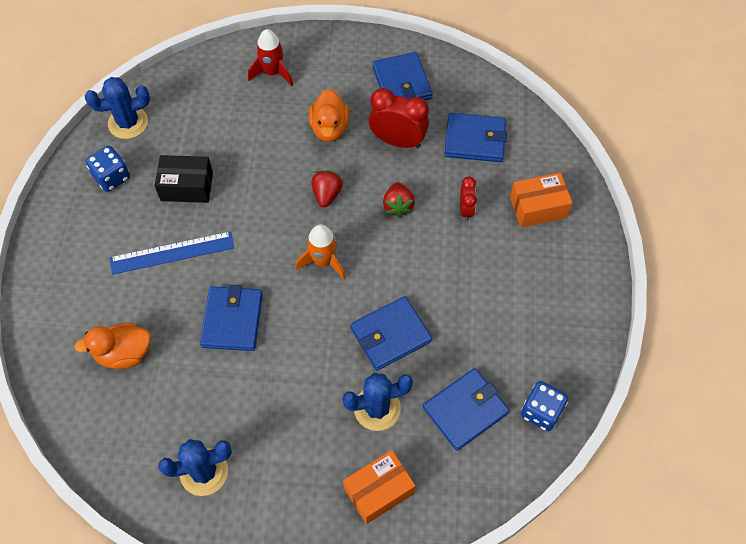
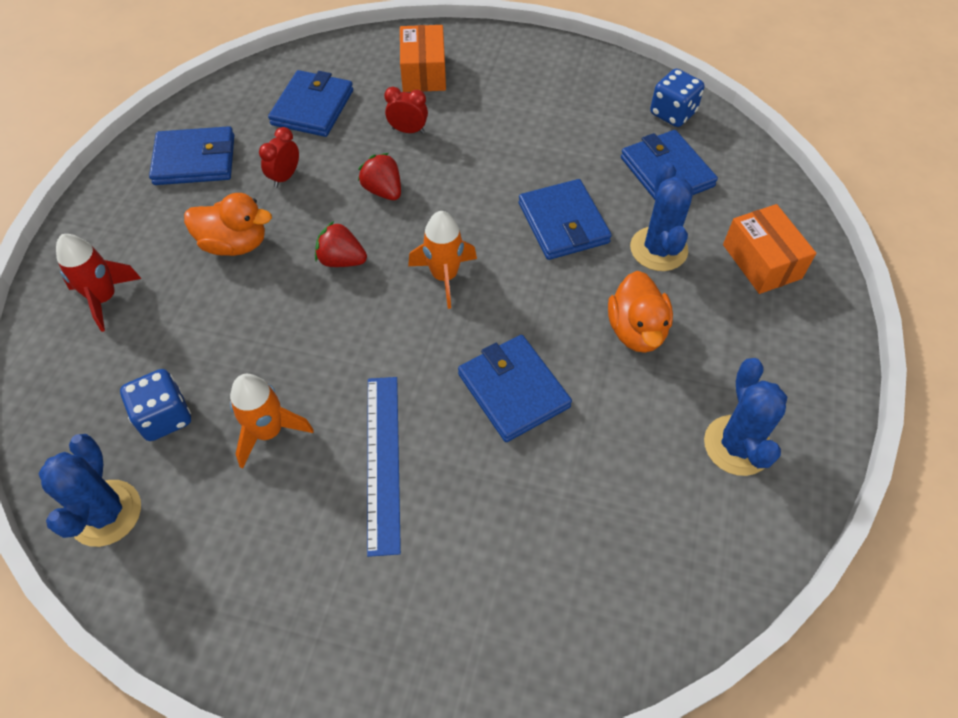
camera: 80 degrees left, 5 degrees down
(112, 177) = (209, 545): blue dice -> blue dice (164, 417)
(124, 353) = (545, 542): orange duck -> orange duck (636, 330)
(187, 186) = (268, 431): black box -> orange rocket
(232, 320) = (513, 390): blue wallet -> blue wallet turned 45 degrees clockwise
(398, 141) = (285, 177): red clock -> red clock, size x0.55
(398, 206) = (383, 191): red strawberry -> red strawberry turned 135 degrees counterclockwise

